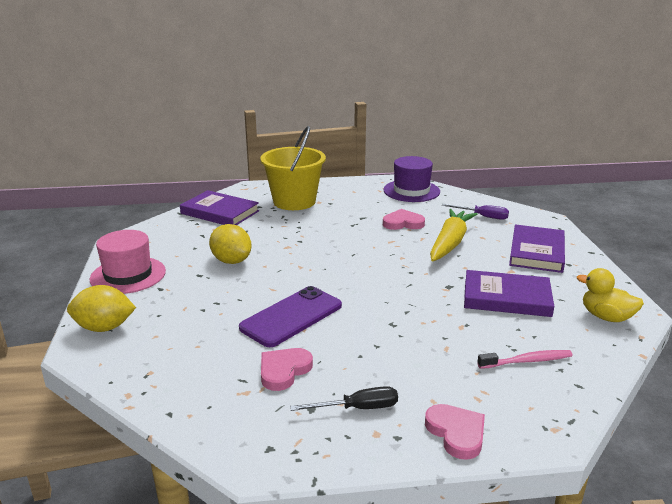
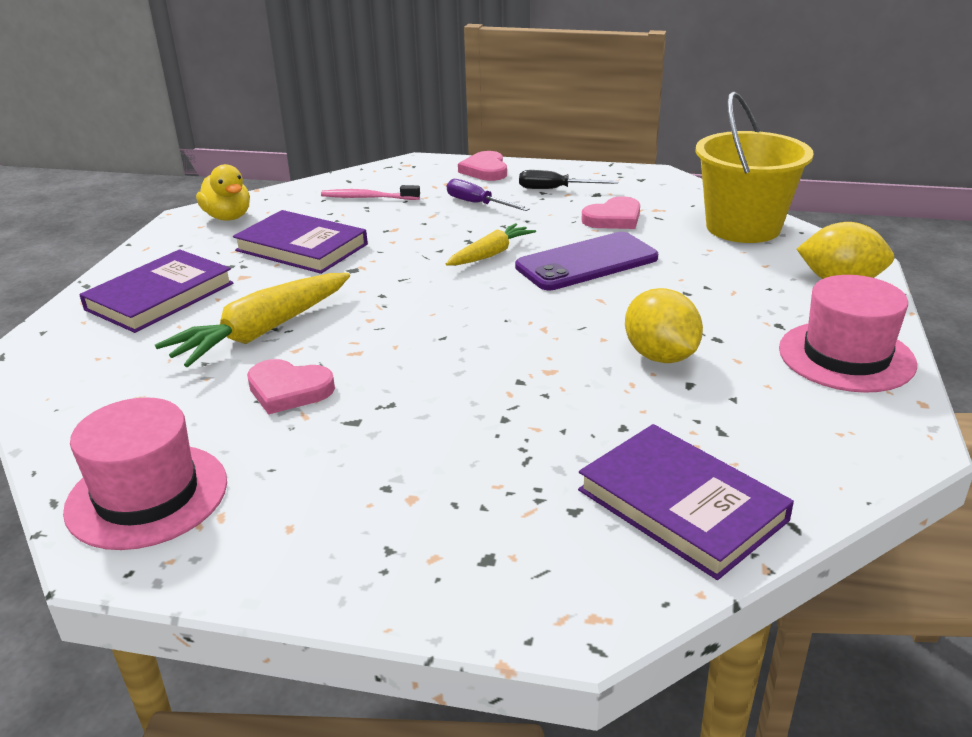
camera: 160 degrees left, 5 degrees up
(294, 201) = (473, 512): yellow bucket -> yellow bucket (743, 227)
(366, 313) = (491, 254): none -> yellow carrot
(411, 191) = (147, 495): purple hat -> pink hat
(482, 216) = (121, 380): purple screwdriver -> purple screwdriver (478, 204)

